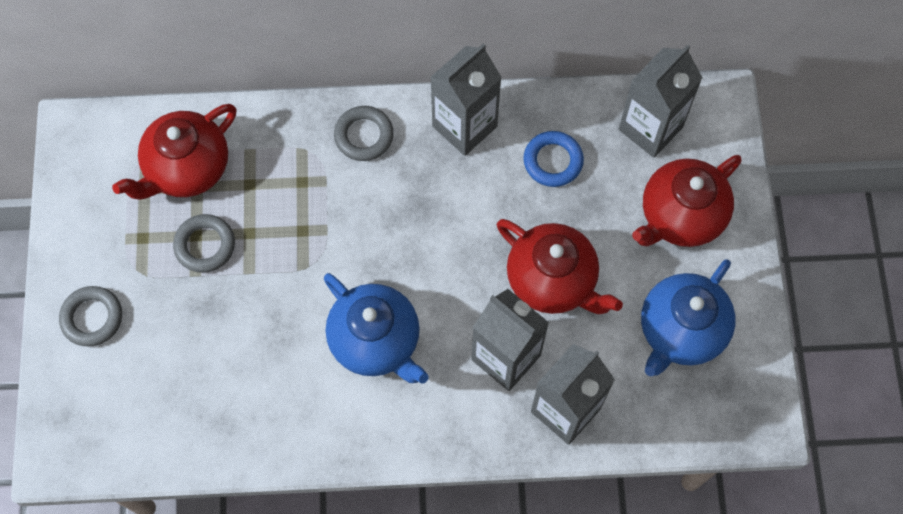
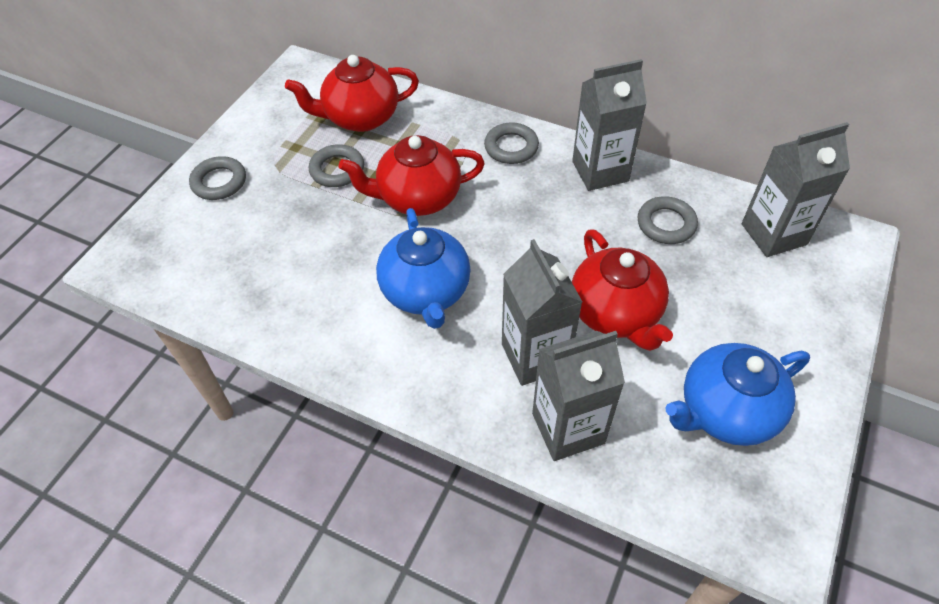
camera: 30 degrees right, 15 degrees down
(553, 161) = (666, 224): blue ring -> grey ring
(680, 216) = (771, 313): red teapot -> red teapot (418, 198)

